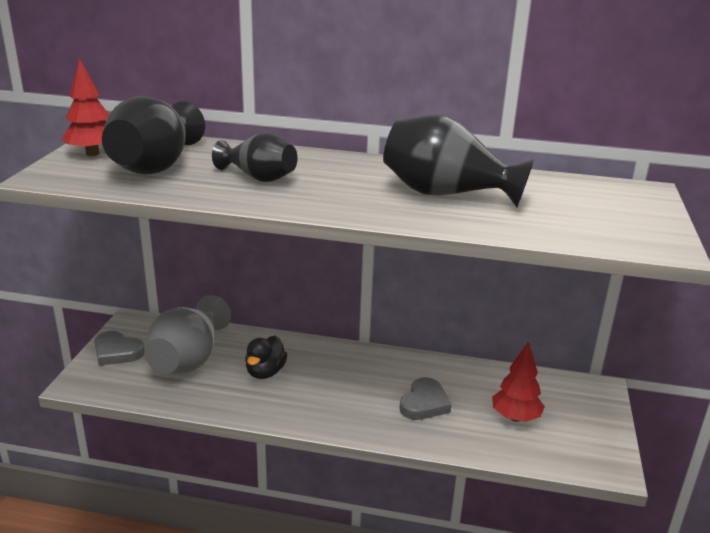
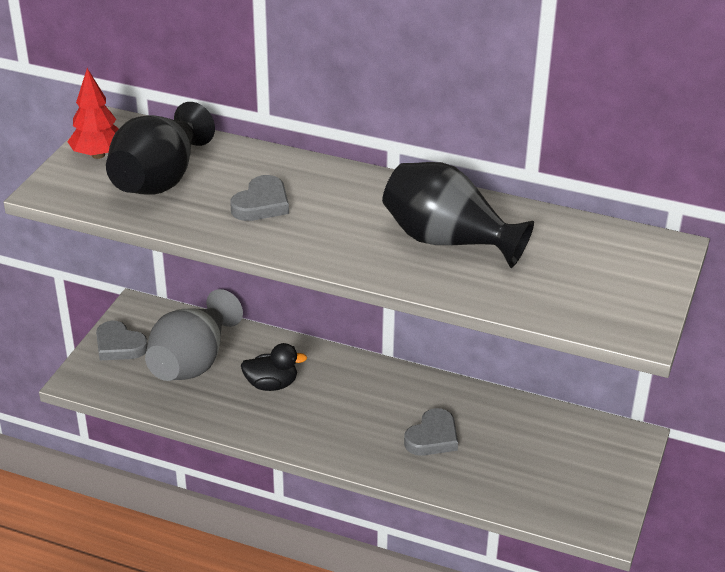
camera: 10 degrees right, 10 degrees up
(259, 178) = (261, 204): black vase -> grey heart
(265, 372) = (271, 384): black duck -> black duck turned 120 degrees counterclockwise
(515, 417) = (525, 463): red tree -> none

